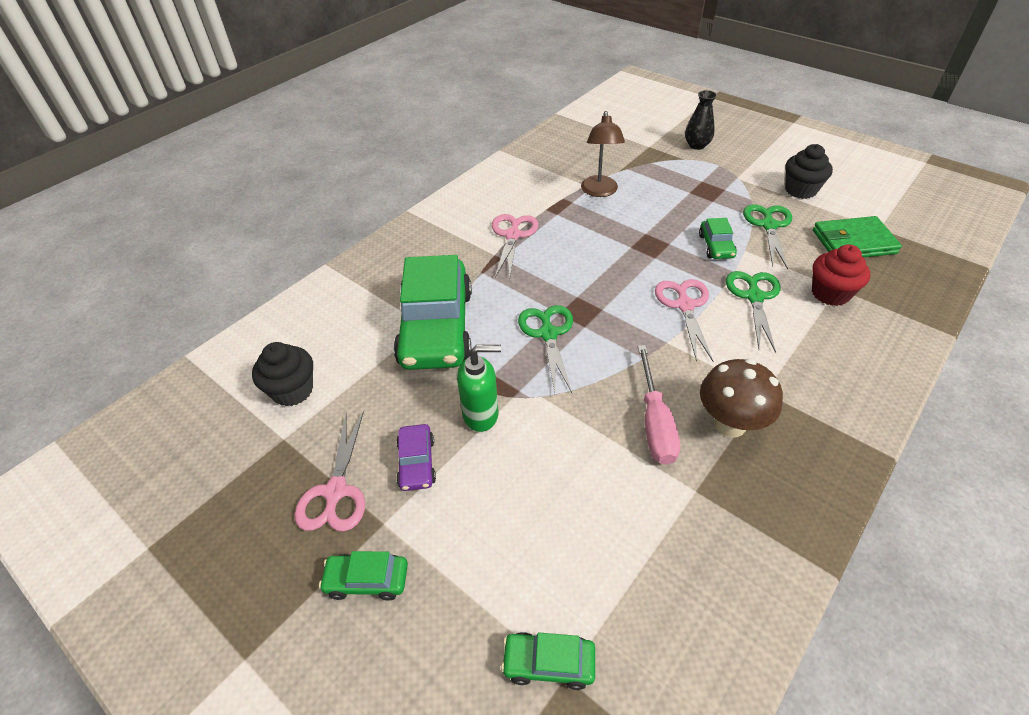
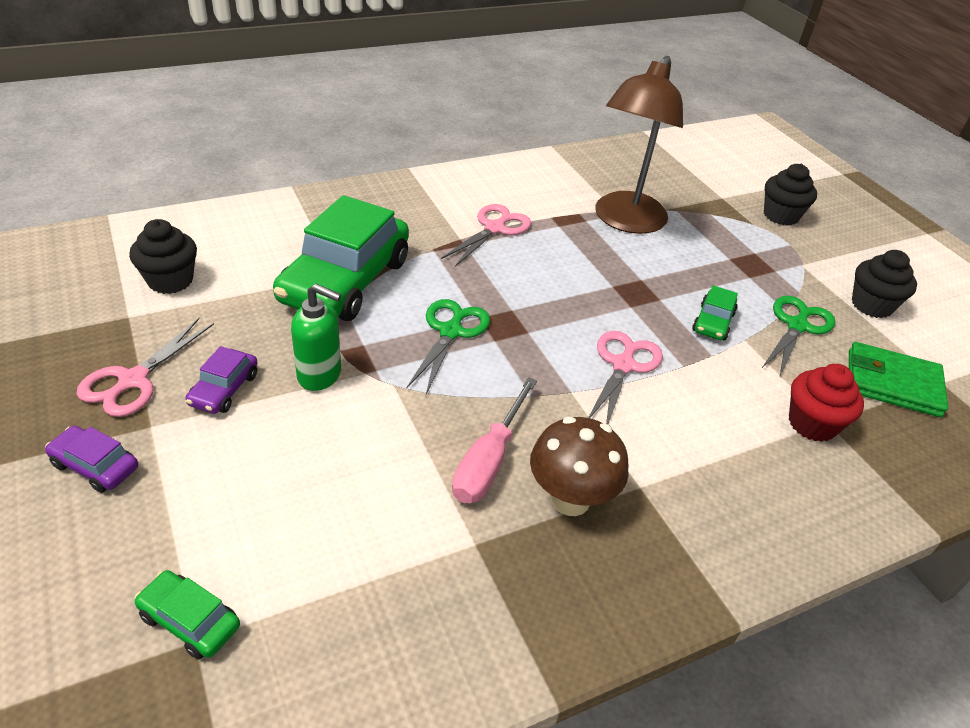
camera: 20 degrees right, 5 degrees down
(367, 580) = (95, 466): green car -> purple car
(599, 192) = (625, 221): brown lamp -> brown lamp, size x1.65
(697, 145) = (780, 215): black vase -> black cupcake
(754, 297) = (713, 389): green scissors -> none

